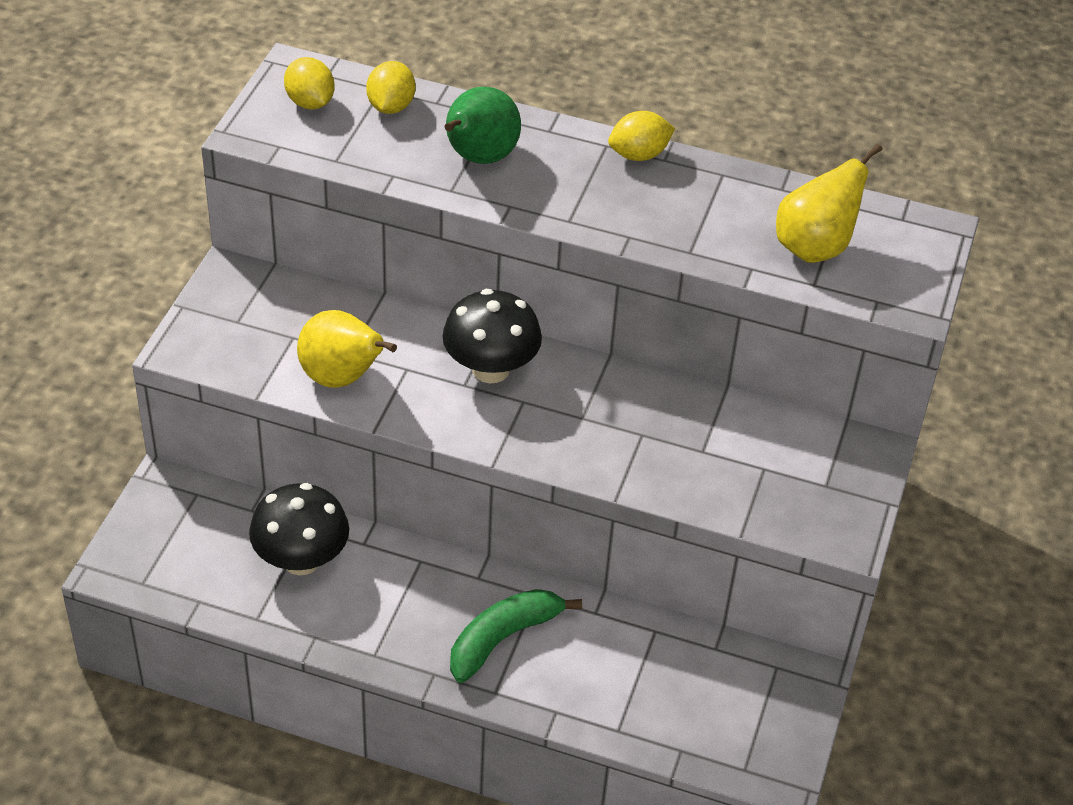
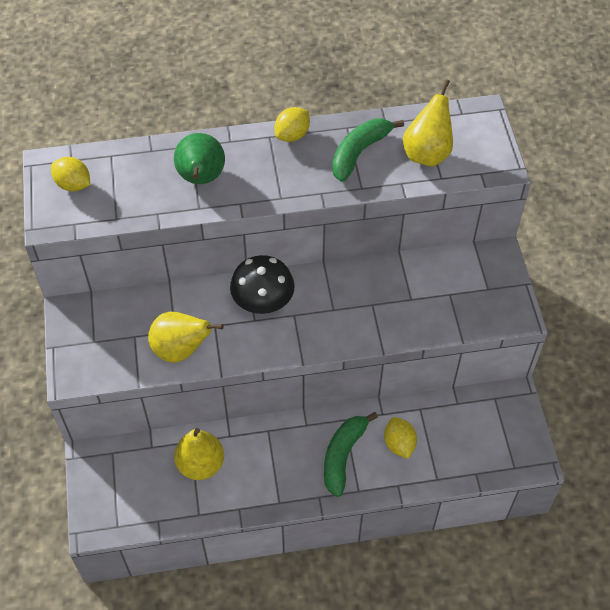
camera: 25 degrees left, 10 degrees up
(301, 560) = (200, 464): black mushroom -> yellow pear
(391, 106) = (125, 166): yellow lemon -> yellow lemon (399, 444)
(717, 210) = (359, 153): none -> green banana

